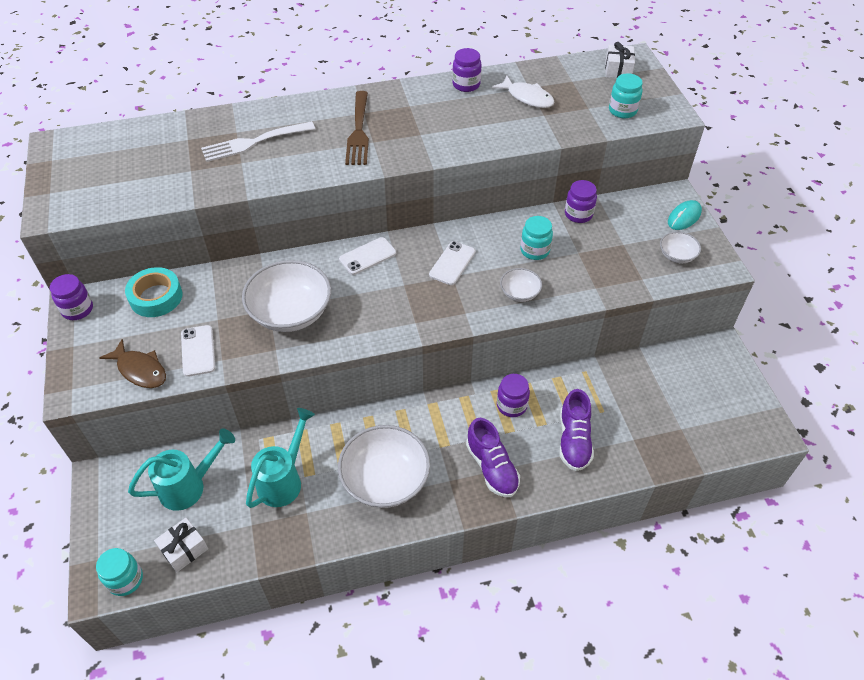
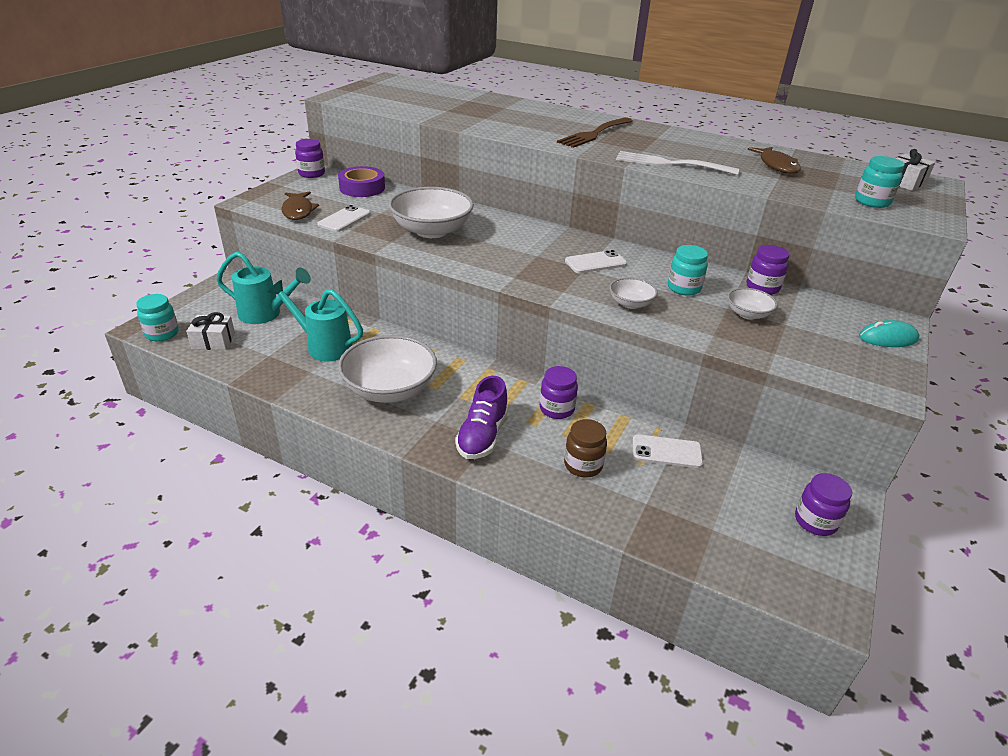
camera: 40 degrees right, 15 degrees down
(156, 297) = (362, 188): turquoise tape -> purple tape
(253, 142) = (508, 114): white fork -> white fork (670, 164)
(283, 480) = (324, 346): turquoise watering can -> turquoise watering can turned 135 degrees counterclockwise
(367, 256) = (532, 231): white phone -> white phone (666, 452)
(466, 85) = (727, 144): purple jar -> purple jar (815, 521)
(527, 97) = (776, 166): white fish -> brown fish
(574, 440) = (583, 465): purple shoe -> brown jar
(677, 255) = (841, 357): white bowl -> white bowl (748, 314)

